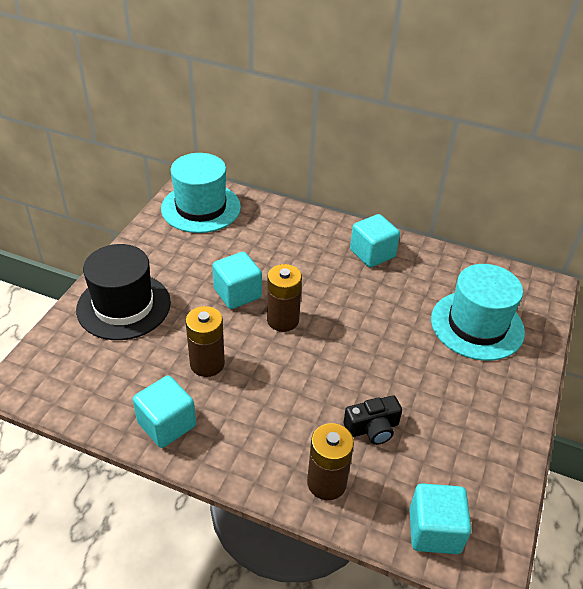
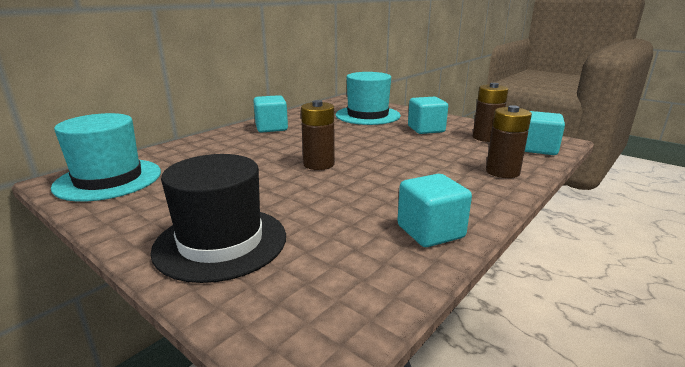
camera: 70 degrees left, 20 degrees down
(207, 364) = (353, 202): brown battery -> brown battery (486, 138)
(237, 293) = (266, 177): turquoise cube -> turquoise cube (426, 129)
(372, 428) = (450, 152): black camera -> none

